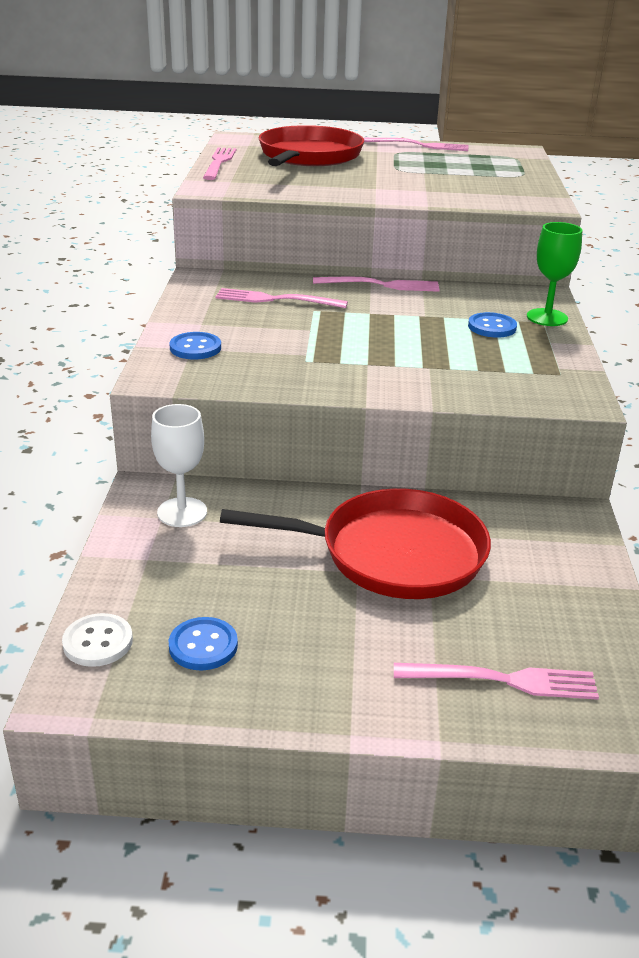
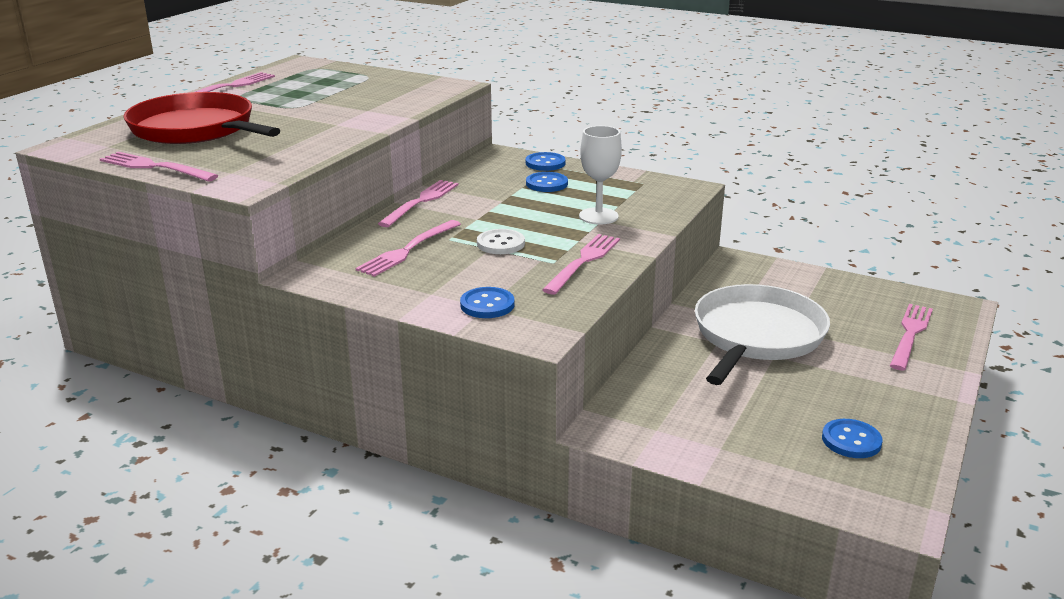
camera: 65 degrees left, 5 degrees down
(98, 642) = (835, 492): white button -> white button (500, 244)
(182, 512) = (654, 417): white goblet -> white goblet (598, 216)
(320, 373) = (584, 261): none -> pink fork
(394, 553) = (756, 336): red pan -> white pan
(547, 317) = (545, 163): green goblet -> blue button

